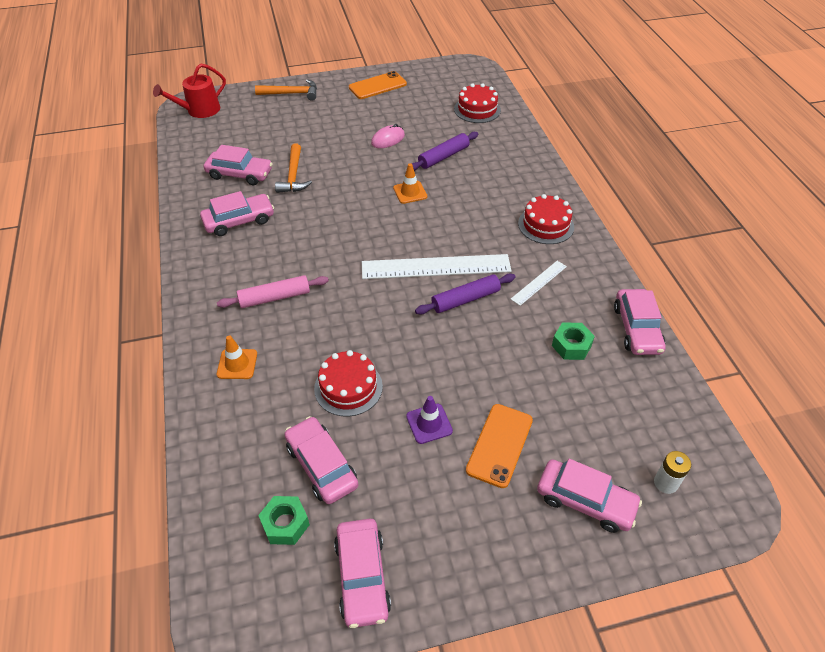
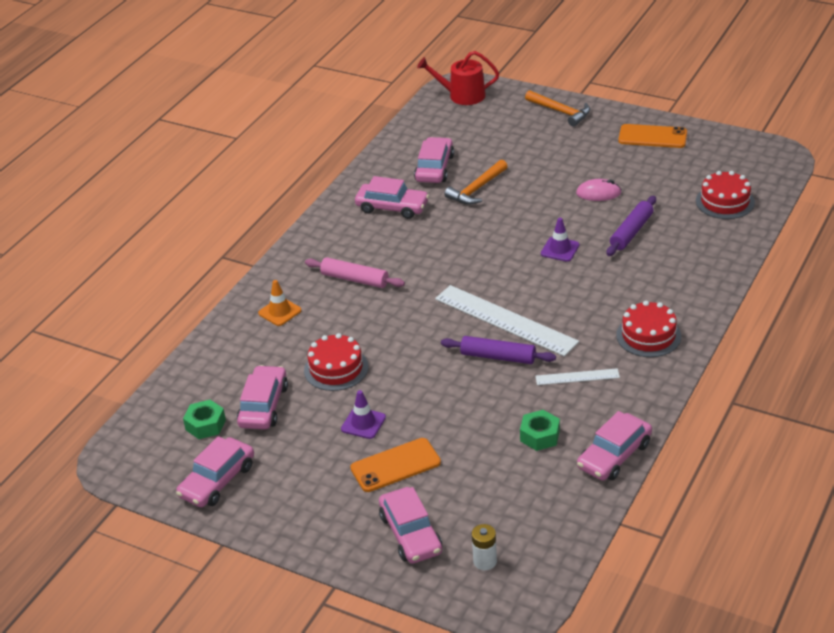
camera: 45 degrees right, 10 degrees down
(240, 174) = (434, 168): pink car -> pink car turned 135 degrees counterclockwise
(410, 192) = (560, 249): orange traffic cone -> purple traffic cone
(443, 157) = (631, 232): purple rolling pin -> purple rolling pin turned 60 degrees counterclockwise

